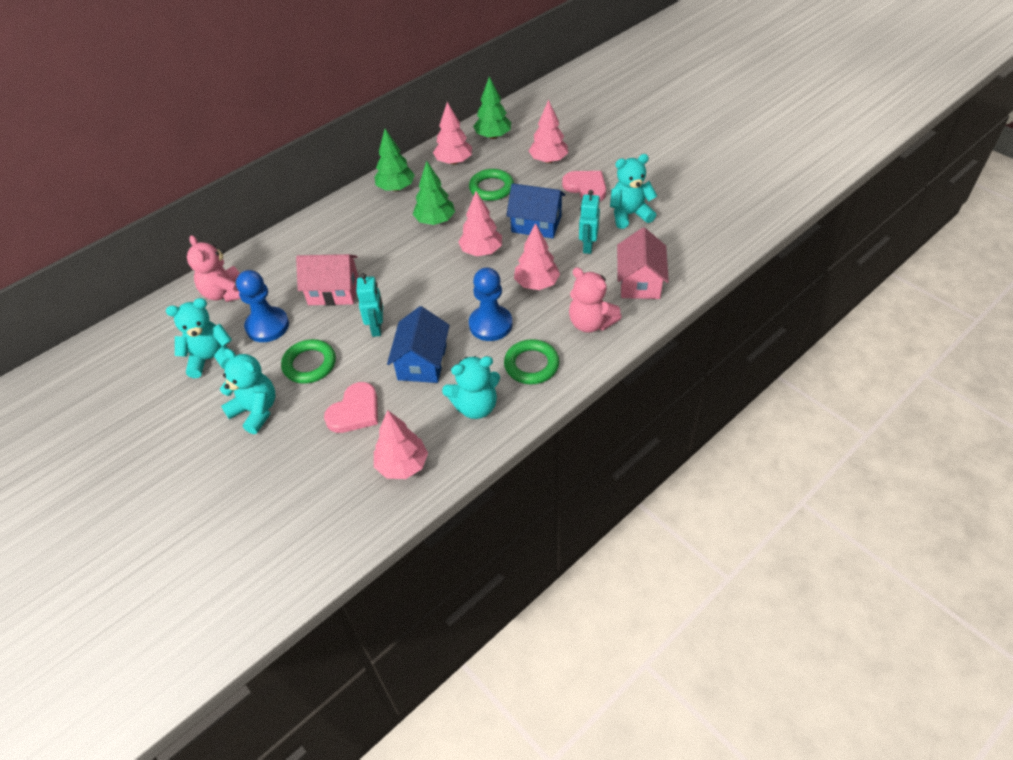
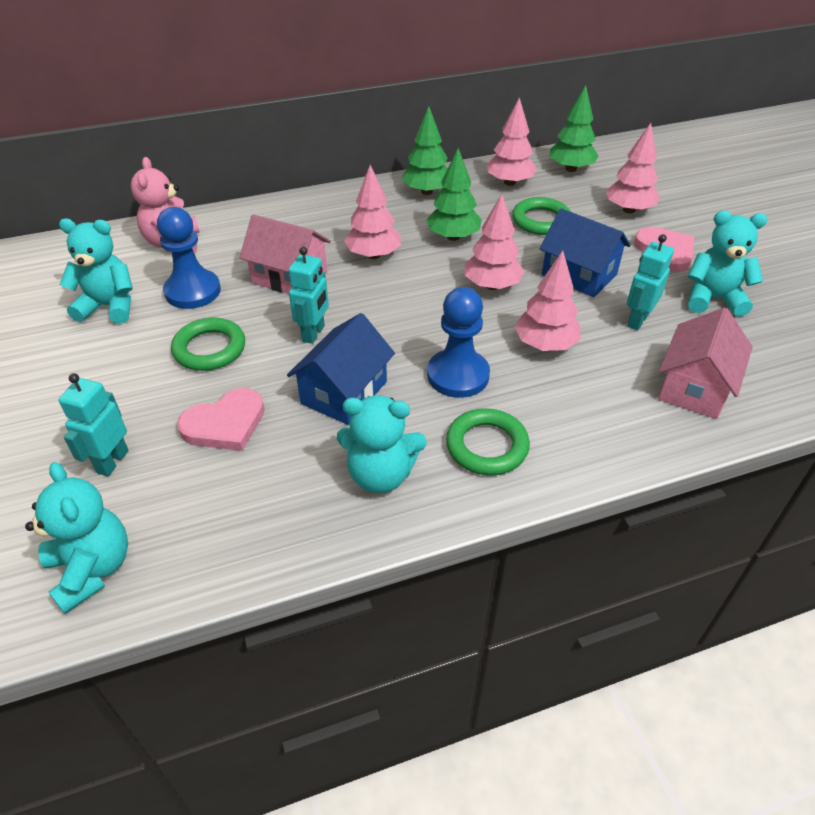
camera: 20 degrees right, 5 degrees down
(256, 411) = (114, 381): turquoise teddy bear -> turquoise teddy bear (92, 569)
(294, 463) = (112, 461): none -> turquoise robot
(402, 465) = (239, 518): pink tree -> pink tree (373, 255)
(590, 323) = (598, 418): pink teddy bear -> none

